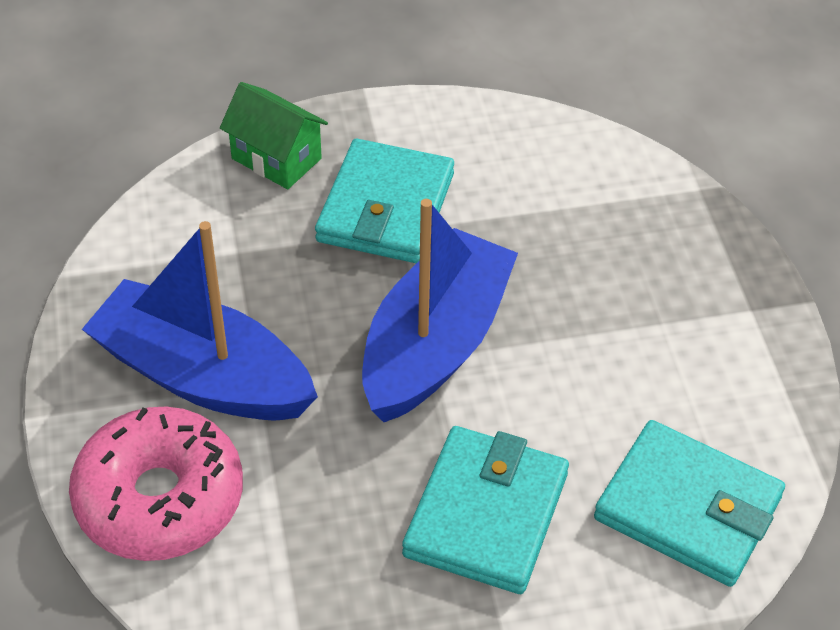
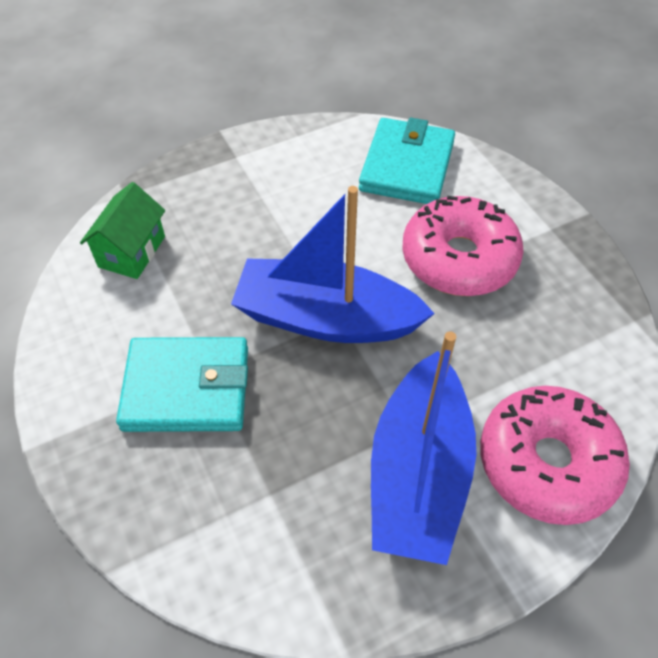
camera: 105 degrees left, 5 degrees up
(276, 158) = (139, 499): green house -> green house (132, 251)
(486, 514) = (459, 258): turquoise wallet -> pink donut

